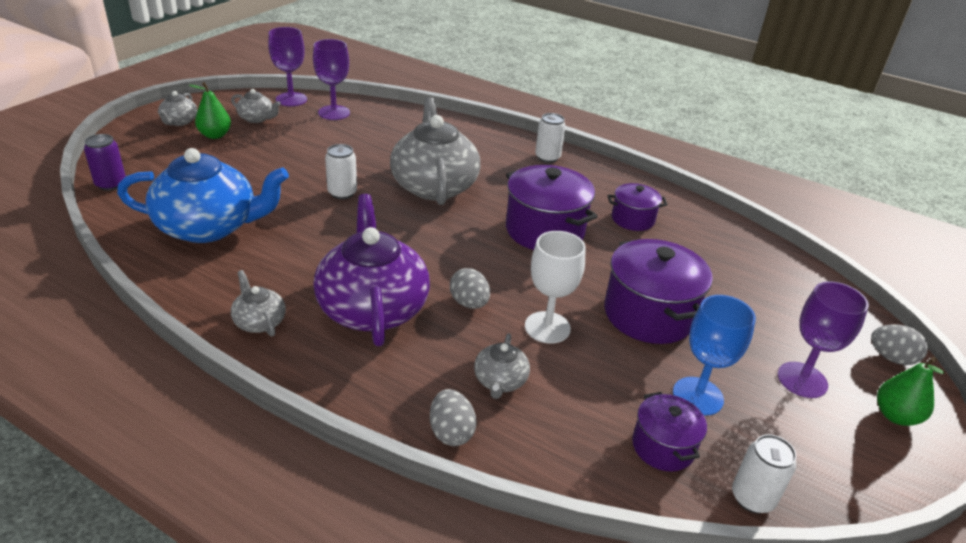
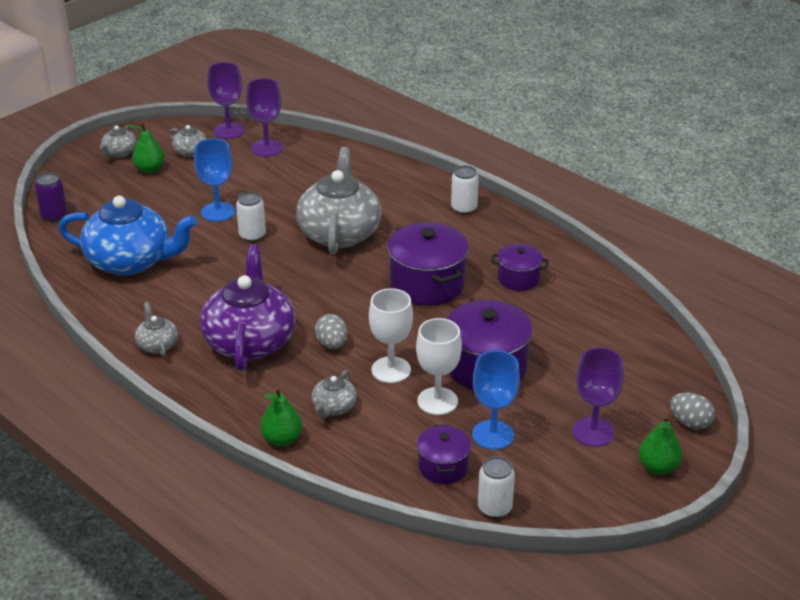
camera: 15 degrees right, 0 degrees up
(298, 172) = (218, 212): none -> blue goblet
(451, 432) = (282, 439): grey egg -> green pear
(616, 360) = (437, 401): none -> white goblet

